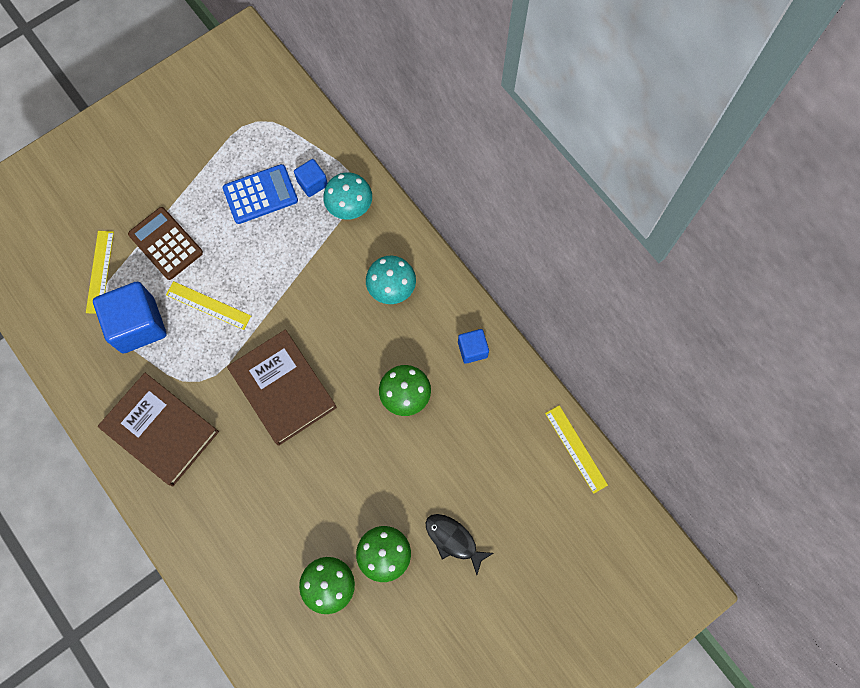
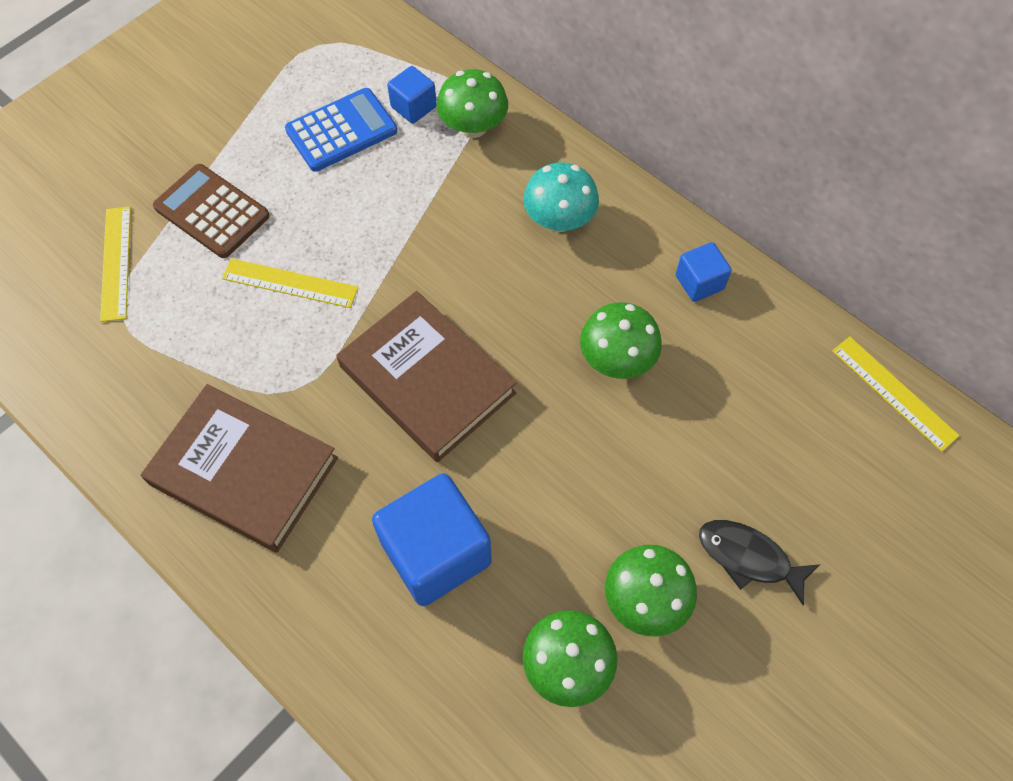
camera: 10 degrees left, 10 degrees down
(138, 325) = (185, 326): blue cube -> blue cube (436, 553)
(349, 206) = (473, 127): turquoise mushroom -> green mushroom

